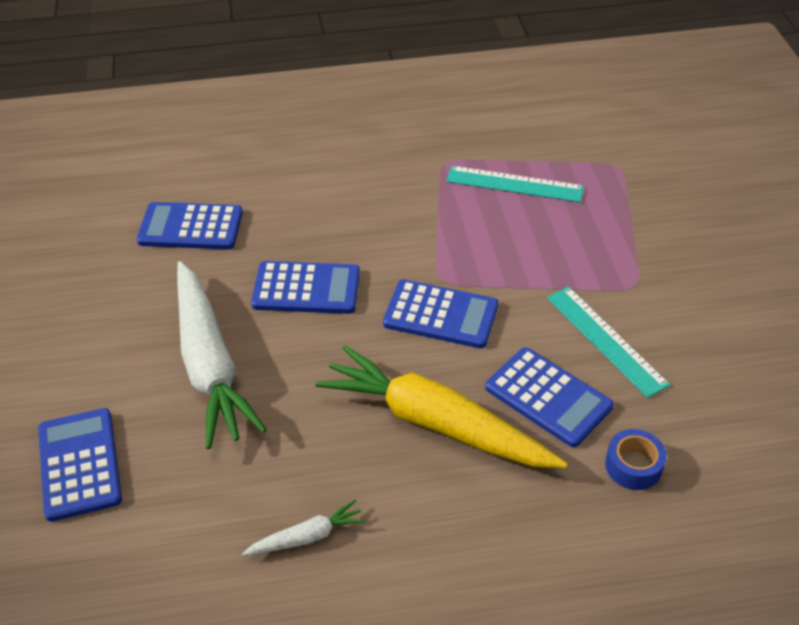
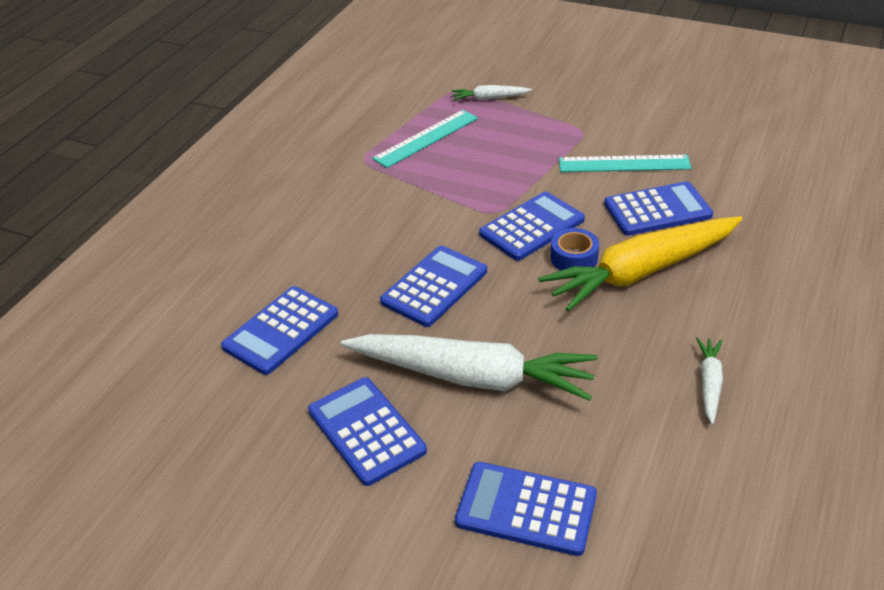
camera: 55 degrees left, 5 degrees down
(111, 329) = (366, 431): none -> blue calculator
(623, 194) = (489, 98): none -> white carrot
(633, 466) = (746, 199): blue tape -> blue tape (574, 258)

